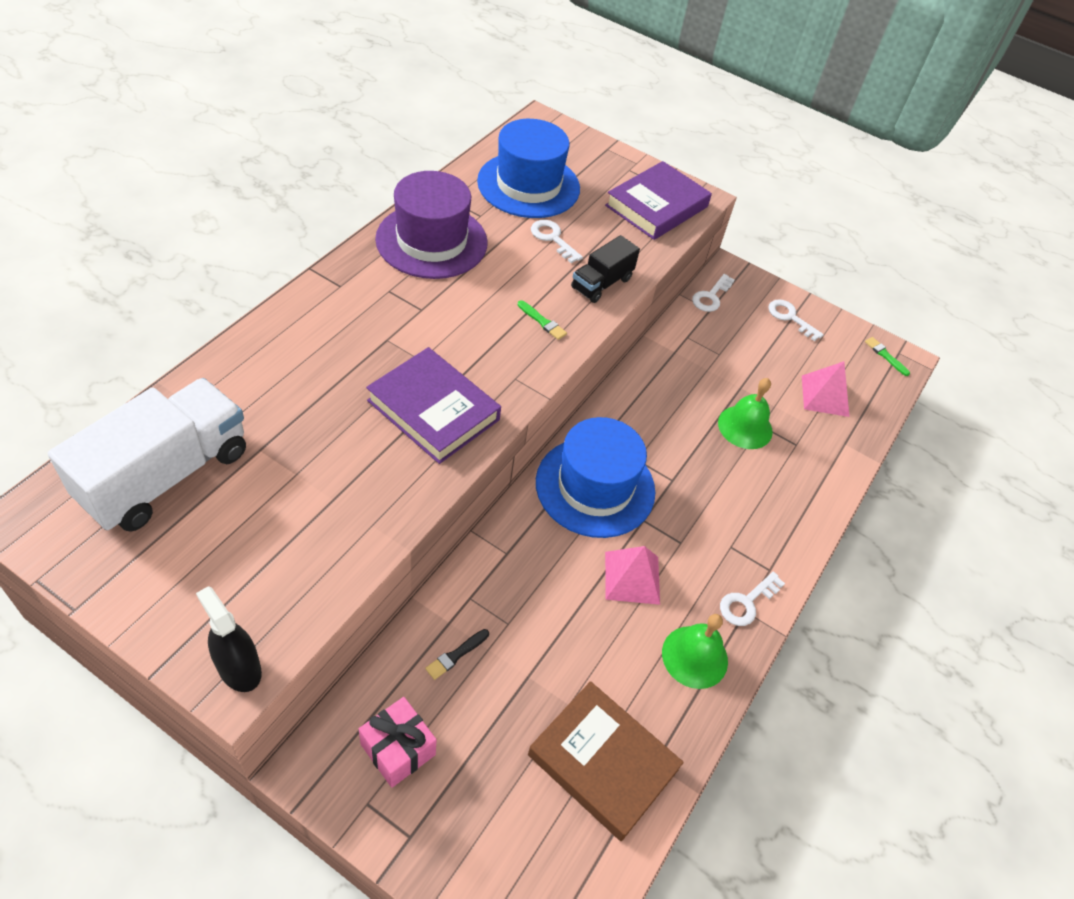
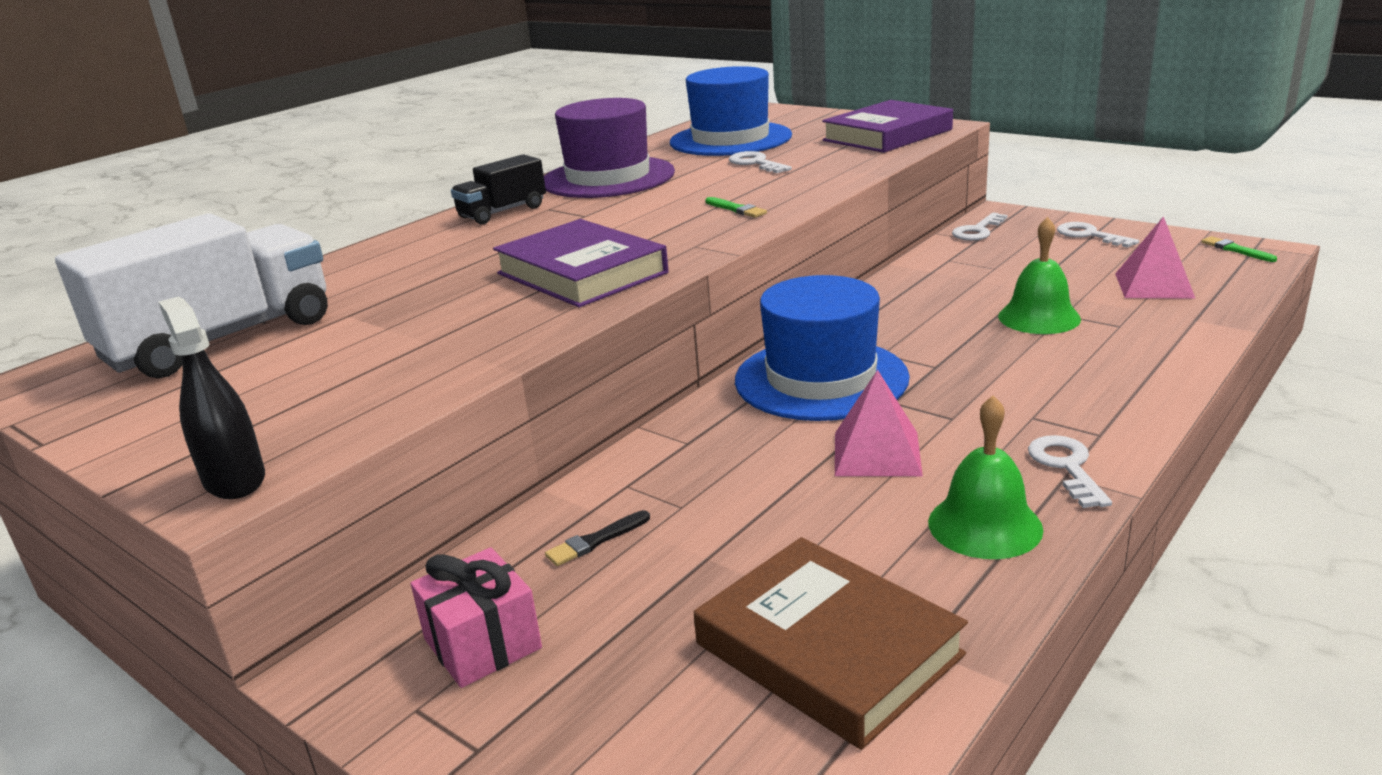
camera: 15 degrees right, 25 degrees down
(601, 283) = (815, 181): black truck -> black truck (502, 212)
(747, 602) = (1066, 467): white key -> white key turned 120 degrees clockwise

